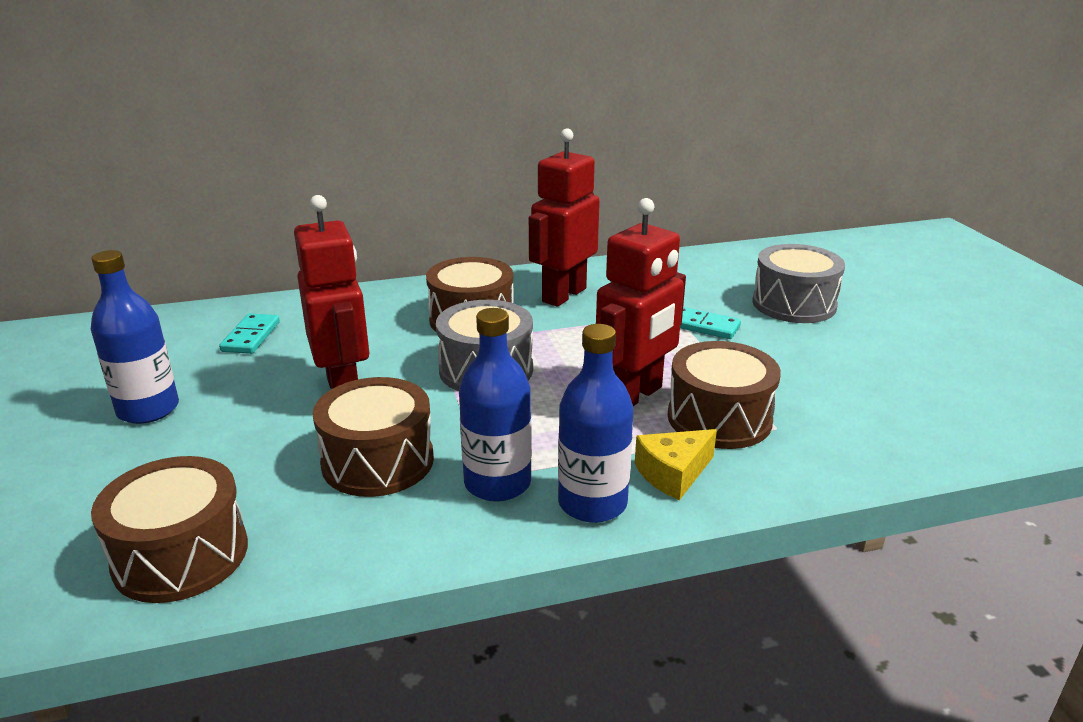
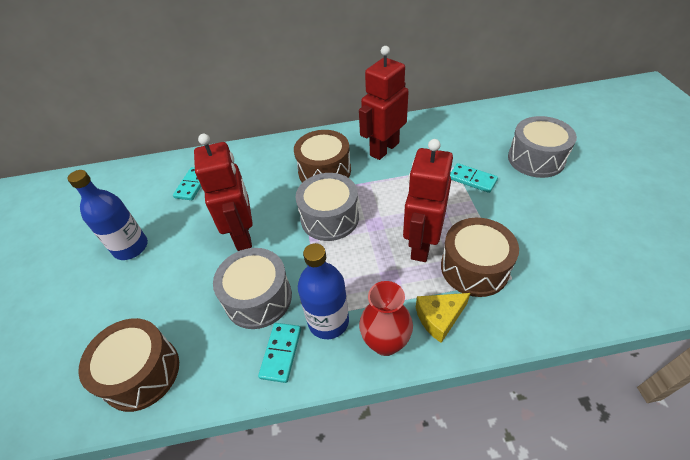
camera: 10 degrees right, 20 degrees up
(378, 461) = (258, 298): brown drum -> grey drum
(423, 521) = (281, 353): none -> turquoise domino
(592, 503) = (385, 342): blue bottle -> red vase
(634, 396) = (421, 245): red robot -> red robot turned 150 degrees clockwise

